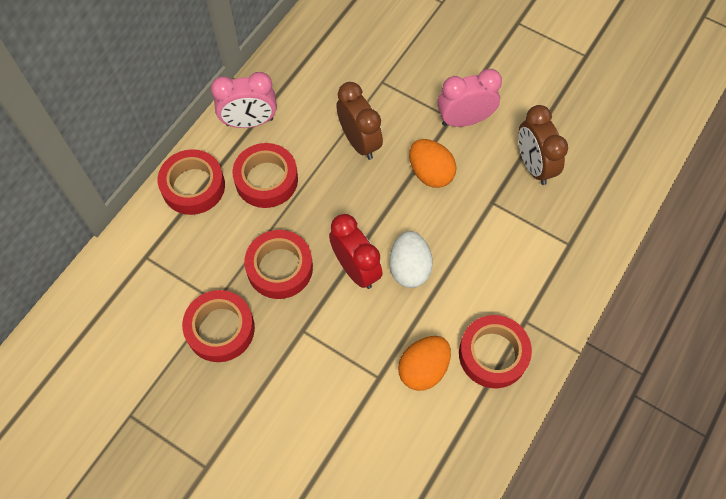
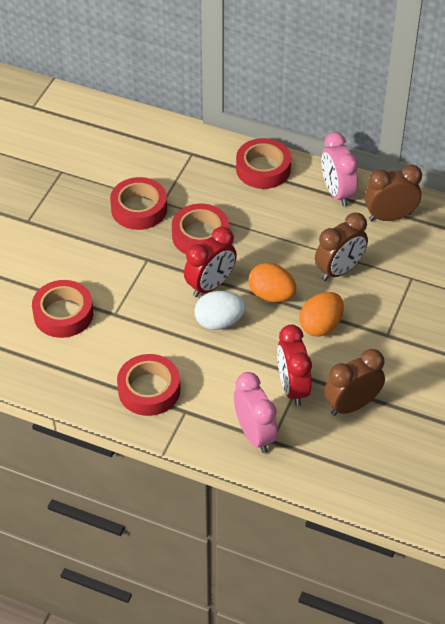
camera: 80 degrees right, 15 degrees down
(266, 179) = (282, 213): red tape -> red tape (63, 314)
(296, 82) = (390, 217): none -> brown clock
(423, 369) = (127, 342): orange egg -> orange egg (271, 295)
(464, 120) = (388, 345): pink clock -> pink clock (254, 434)
(506, 213) = (292, 388): none -> red clock

